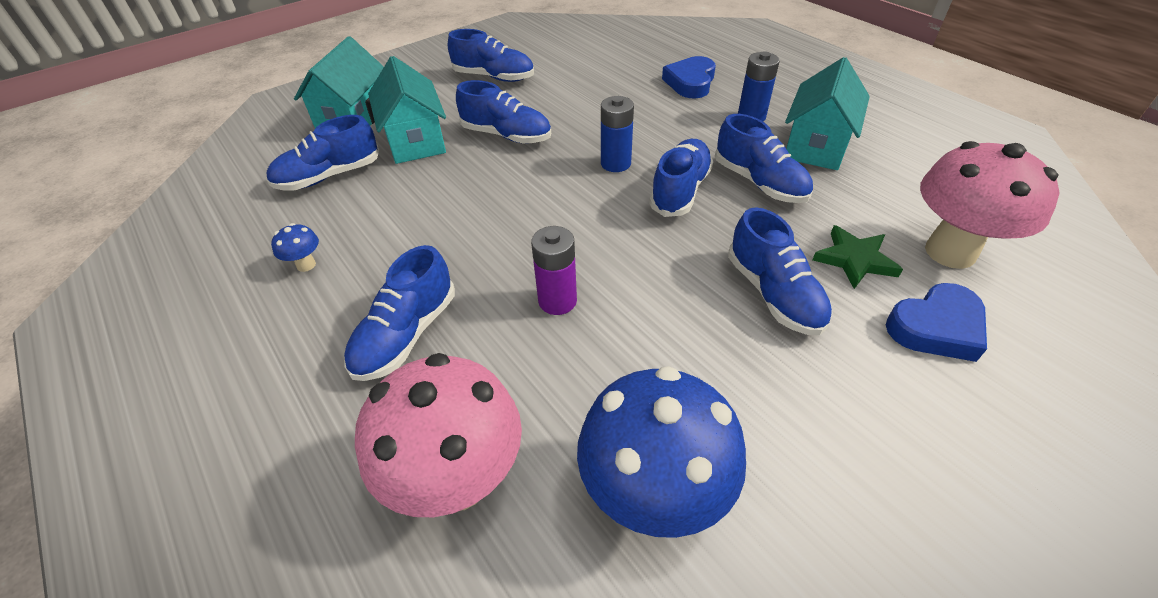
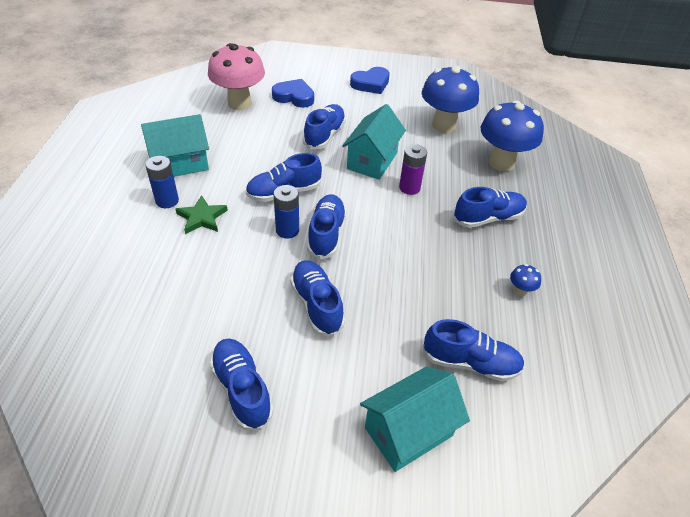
camera: 140 degrees left, 0 degrees up
(415, 141) = (382, 353): turquoise house -> turquoise house (372, 161)
(459, 480) = (501, 163): pink mushroom -> blue mushroom
(690, 82) = (137, 253): blue heart -> blue heart (371, 84)
(759, 182) = (243, 169): blue shoe -> blue shoe (326, 234)
(855, 259) = (275, 123): green star -> green star (202, 217)

